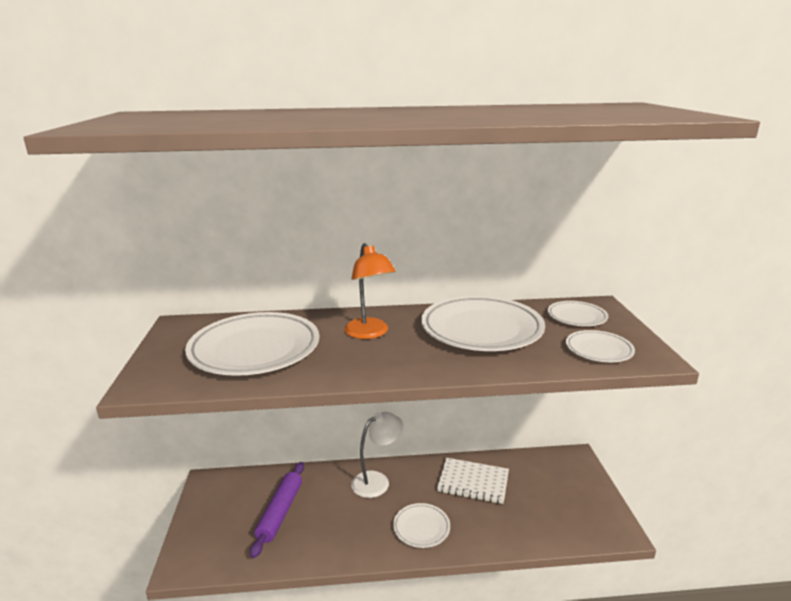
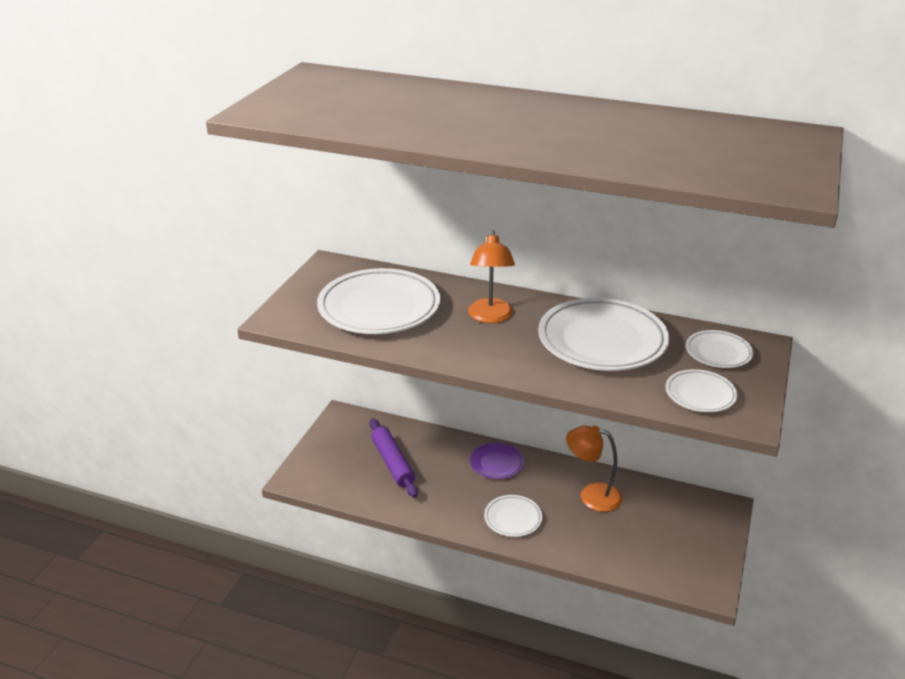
camera: 25 degrees right, 10 degrees up
(280, 512) = (393, 463): purple rolling pin -> purple rolling pin turned 60 degrees counterclockwise
(377, 481) = (496, 463): white lamp -> purple plate
(473, 482) = (592, 495): white notebook -> orange lamp

